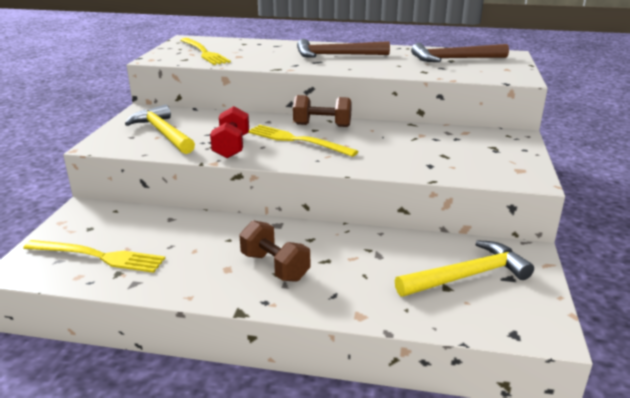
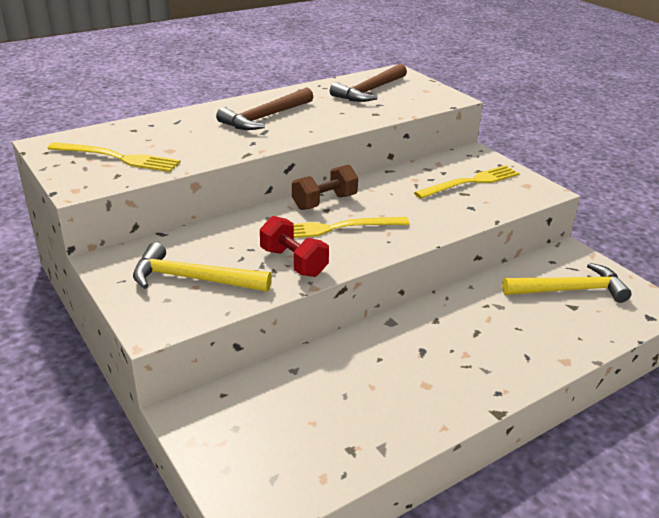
camera: 45 degrees left, 5 degrees up
(98, 256) = (302, 448): yellow fork -> yellow fork (471, 182)
(275, 267) = (454, 360): brown dumbbell -> none
(467, 276) = (570, 290): yellow hammer -> yellow hammer turned 60 degrees clockwise

